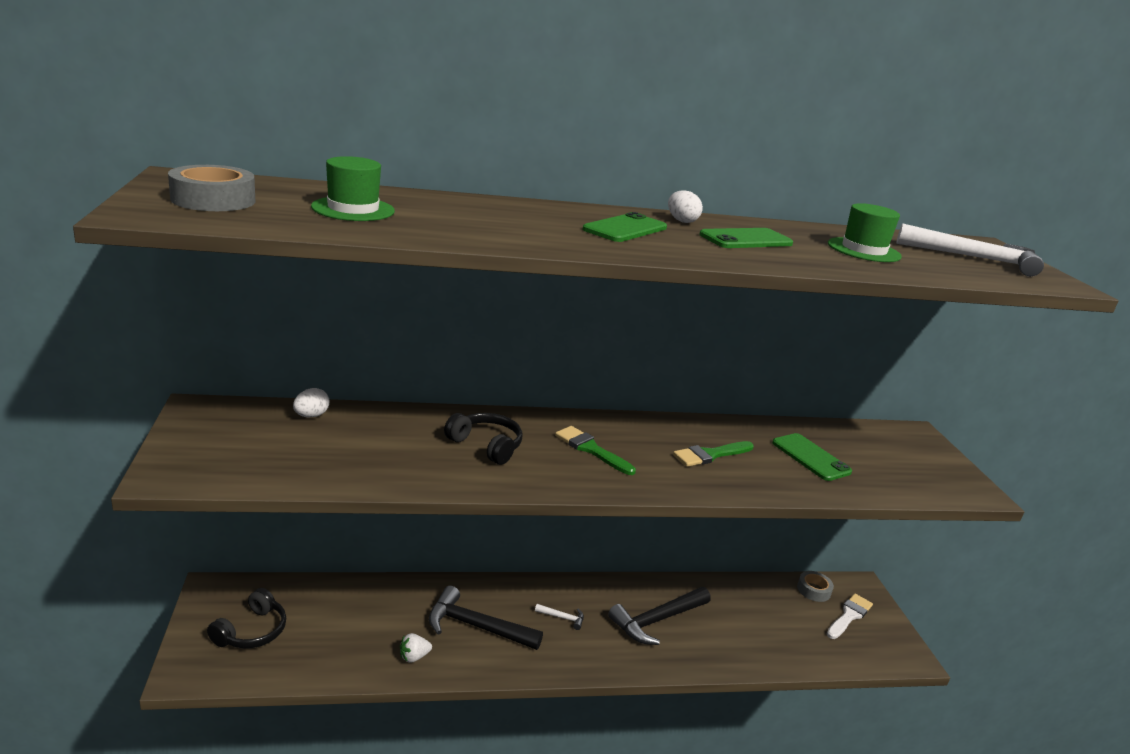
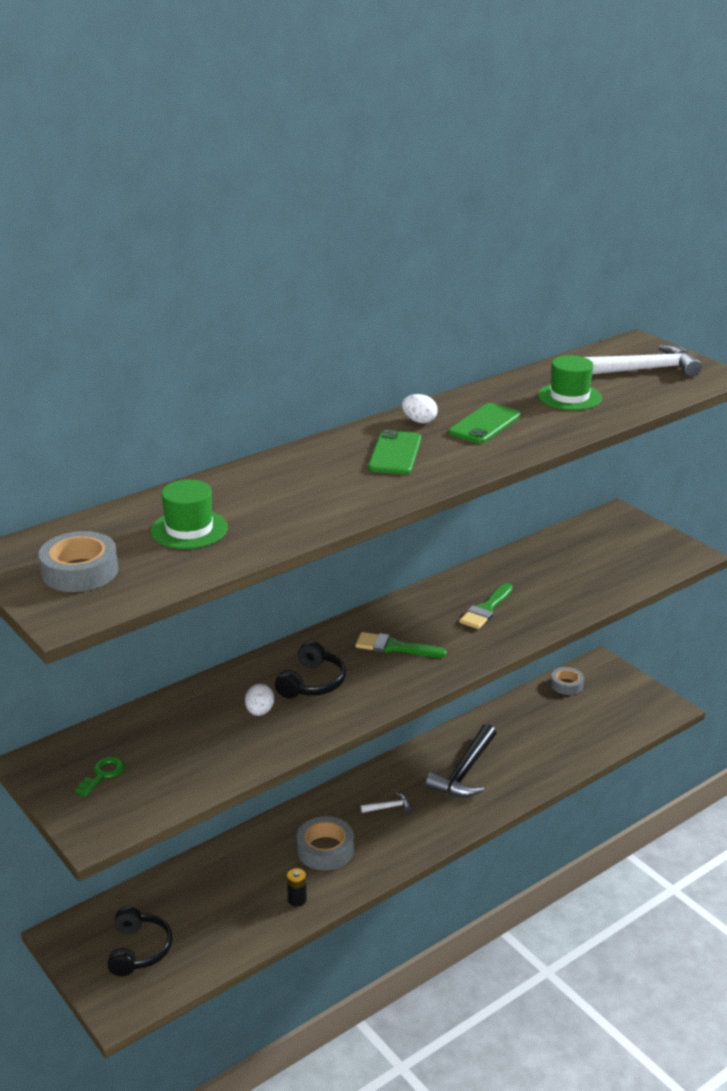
camera: 25 degrees left, 5 degrees up
(233, 438) = (103, 774): none -> green key
(311, 415) = (140, 723): white egg -> white egg (259, 711)
(414, 657) = (297, 899): white strawberry -> black battery
(476, 626) = (325, 849): black hammer -> grey tape
(486, 445) = (312, 683): black headphones -> black headphones turned 105 degrees clockwise
(810, 457) = (559, 576): green phone -> none
(849, 616) = (606, 694): white brush -> none

